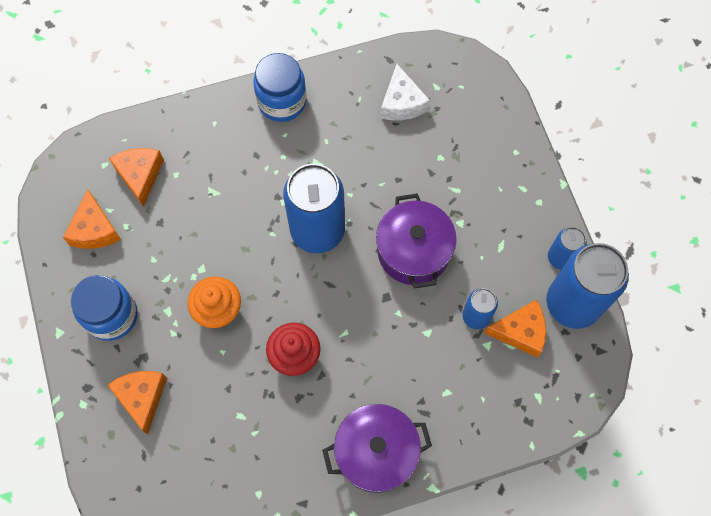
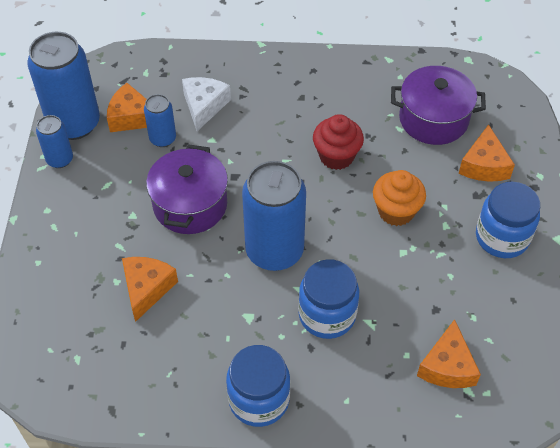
camera: 160 degrees left, 15 degrees down
(95, 229) = (508, 323): orange cheese -> orange cheese (147, 288)
(251, 186) = (327, 315): none -> blue jar
(376, 452) = (295, 75): purple pot -> purple pot (433, 119)
(402, 103) = (125, 352): white cheese -> white cheese (204, 106)

